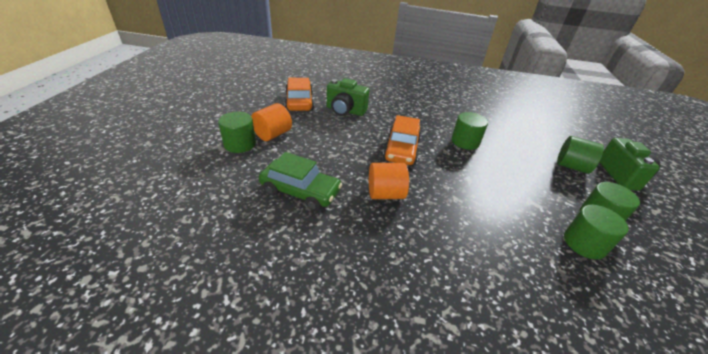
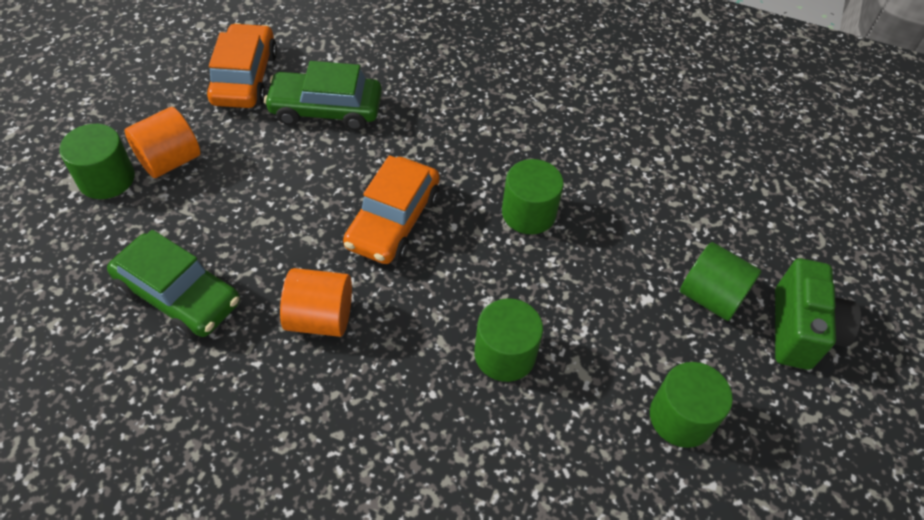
camera: 10 degrees right, 15 degrees up
(345, 111) = (326, 110): green camera -> green car
(584, 243) = (617, 463): green cylinder -> green cylinder (505, 354)

